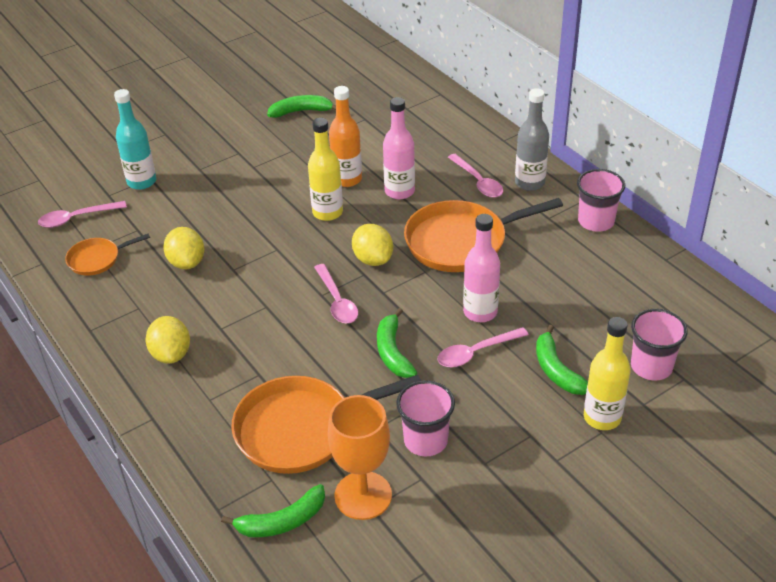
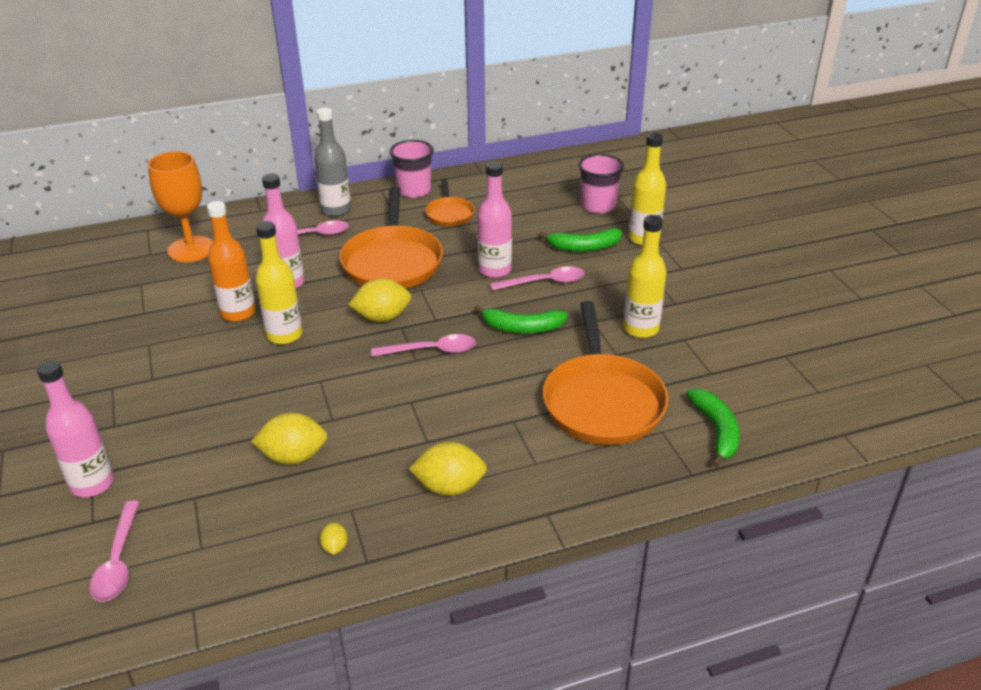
camera: 75 degrees left, 5 degrees down
(97, 259) = (227, 544): orange pan -> orange pan (449, 214)
(101, 310) = (335, 547): none -> yellow lemon
(142, 182) = (92, 484): turquoise bottle -> pink bottle
(301, 111) = (78, 326): green banana -> none
(363, 495) = (695, 375): orange goblet -> orange goblet (191, 249)
(425, 440) = (641, 329): pink cup -> yellow bottle
(475, 353) = (545, 282): pink spoon -> pink spoon turned 90 degrees counterclockwise

